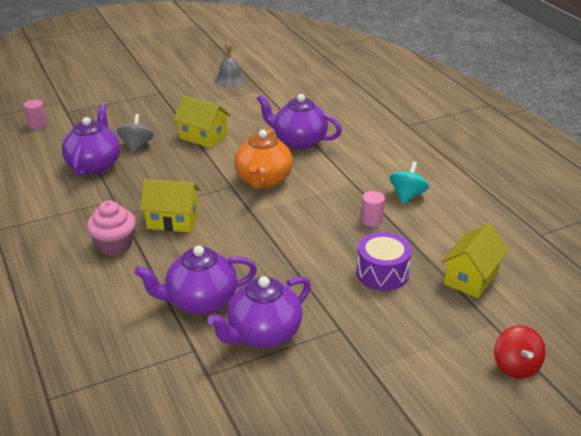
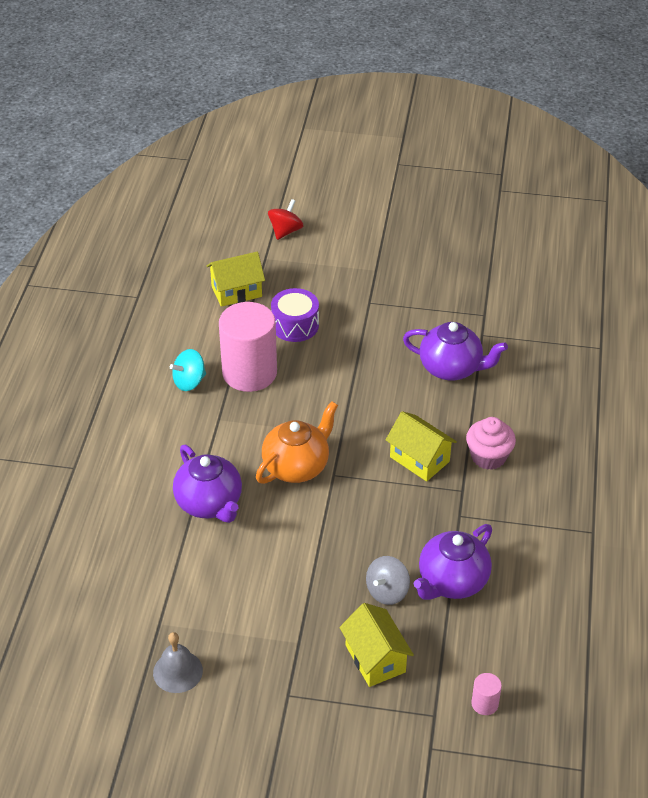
camera: 145 degrees left, 10 degrees up
(203, 137) = (303, 567): yellow house -> yellow house (375, 658)
(263, 334) = (425, 323): purple teapot -> none
(371, 220) = (249, 373): pink cylinder -> pink cylinder, size x2.47

